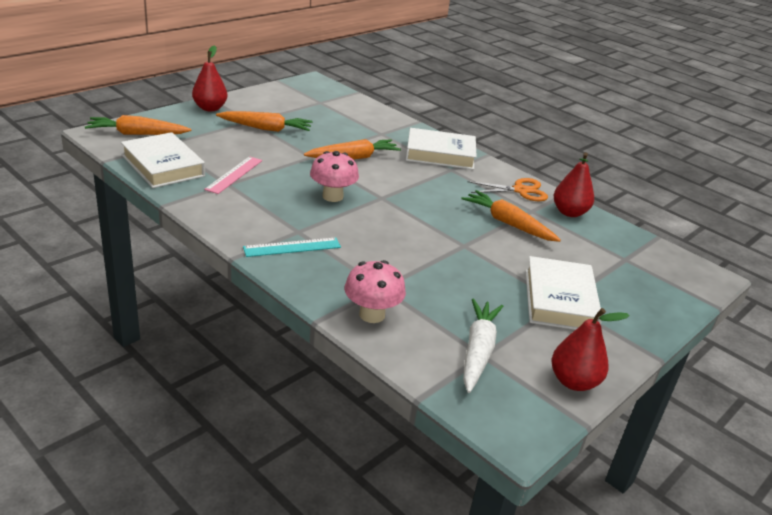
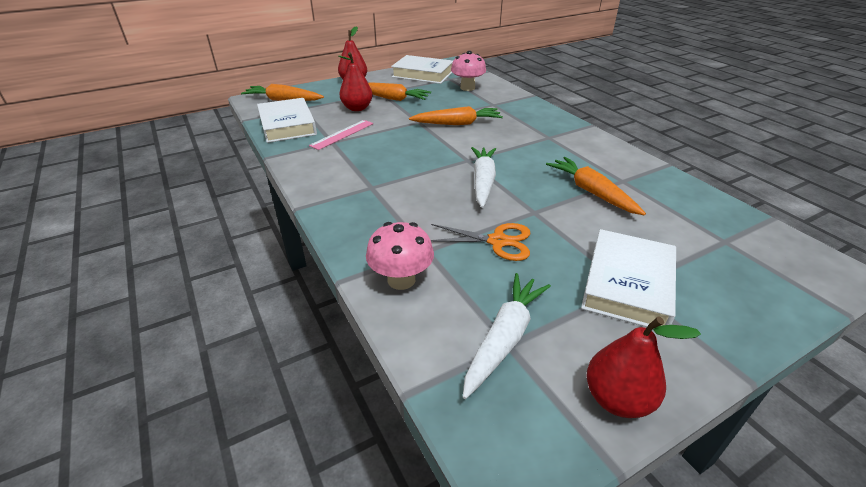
camera: 20 degrees right, 5 degrees up
(292, 247) = (357, 202): turquoise ruler -> none
(332, 196) = (420, 157): pink mushroom -> pink mushroom (467, 88)
(406, 219) = (483, 181): none -> white carrot
(440, 154) = (543, 123): white book -> white book (423, 74)
(520, 190) = (616, 160): orange scissors -> orange scissors (497, 241)
(569, 212) = (666, 185): red pear -> red pear (357, 108)

